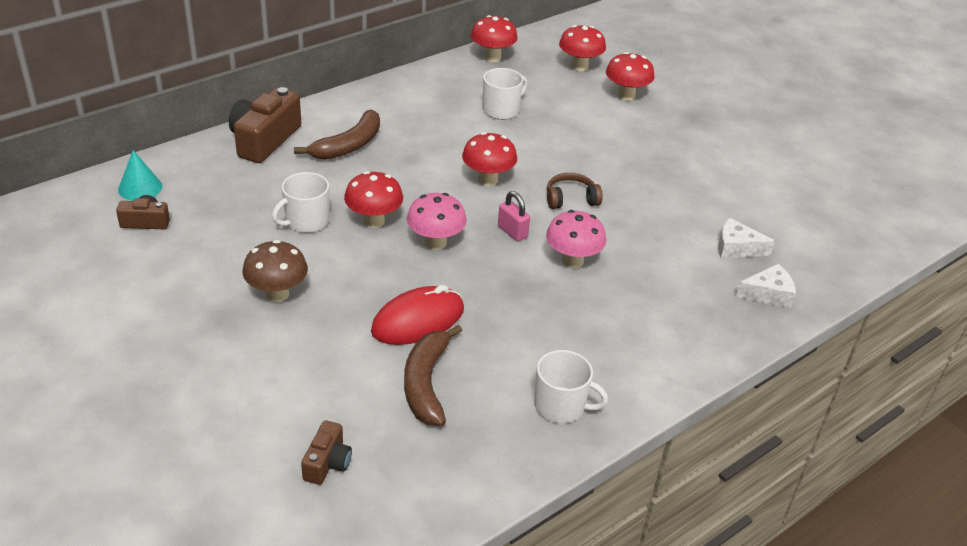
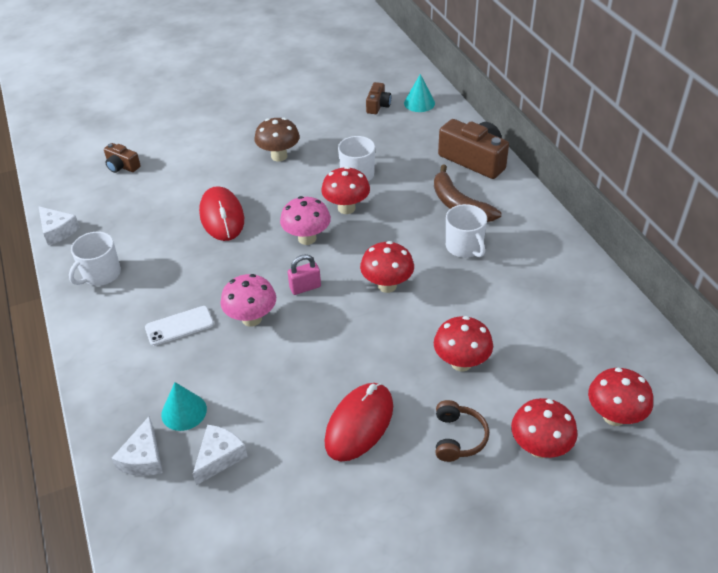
camera: 110 degrees right, 5 degrees up
(426, 383) = (160, 213): brown banana -> none
(492, 57) = (632, 333): red mushroom -> red mushroom (461, 363)
(497, 487) = (58, 231): none -> white cheese
(501, 110) = (512, 319): white mug -> white mug (464, 247)
(571, 199) = (341, 339): brown headphones -> brown headphones (458, 437)
(607, 312) = (179, 326): none -> white phone
(656, 177) = (359, 424): none -> red mouse
(706, 281) = (184, 411): none -> turquoise cone

